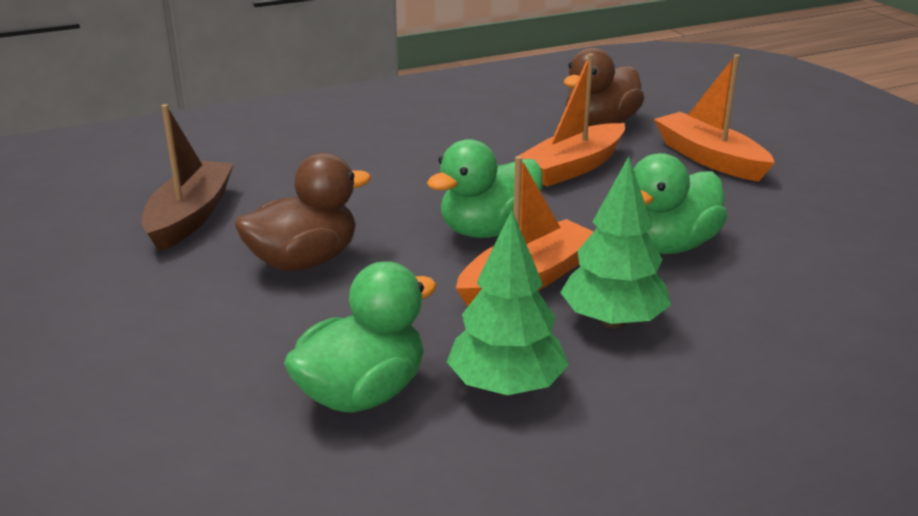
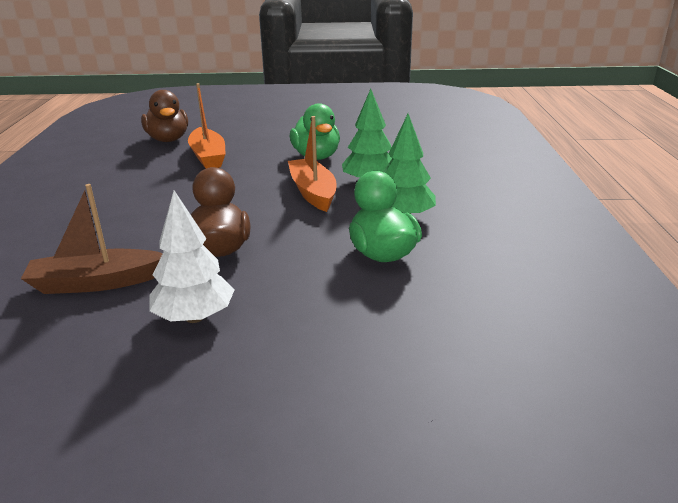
camera: 65 degrees left, 0 degrees up
(137, 296) = (194, 317): none -> white tree
(190, 217) = (96, 283): brown boat -> brown boat turned 45 degrees counterclockwise
(488, 230) = (250, 191): green duck -> none
(709, 158) = (244, 128): orange boat -> none

